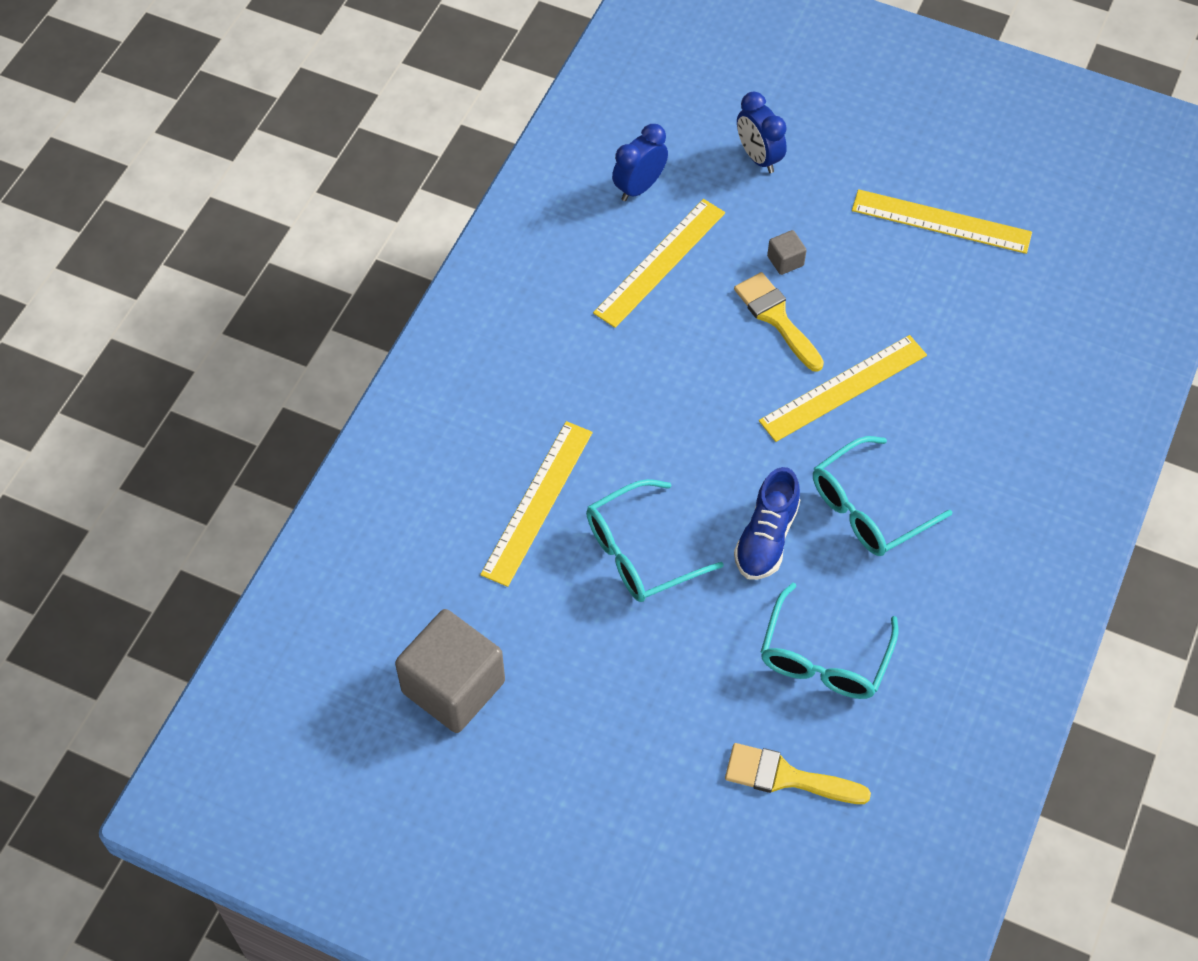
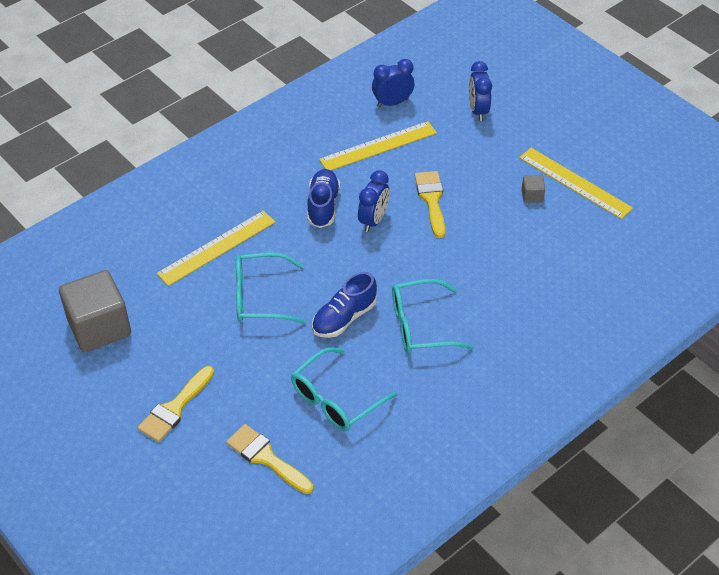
camera: 25 degrees right, 10 degrees down
(628, 760) = (175, 408): none -> yellow brush
(641, 382) = (323, 206): none -> blue shoe
(719, 378) = (373, 220): none -> blue clock
(785, 261) = (458, 171): grey cube -> grey cube (532, 196)
(843, 388) = (449, 253): yellow ruler -> none

